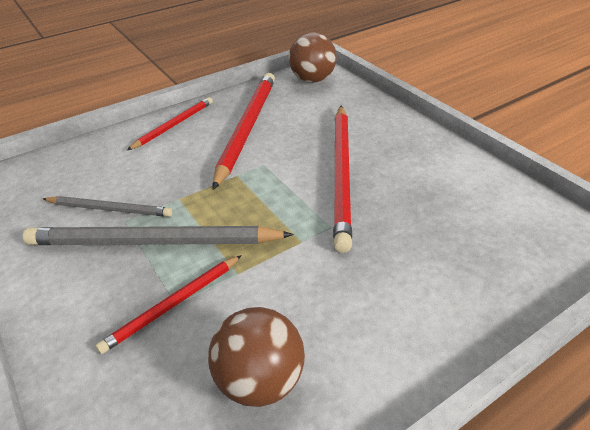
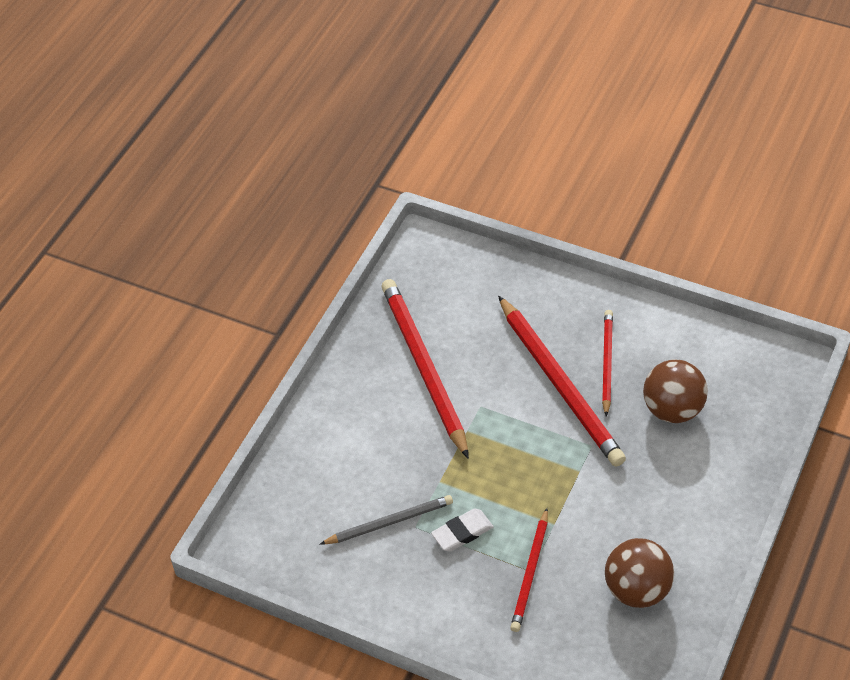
camera: 30 degrees left, 10 degrees up
(153, 242) = (462, 532): grey pencil -> white eraser
(174, 125) = (344, 398): red pencil -> red pencil (606, 363)
(312, 80) = (431, 262): brown ball -> brown ball (672, 409)

